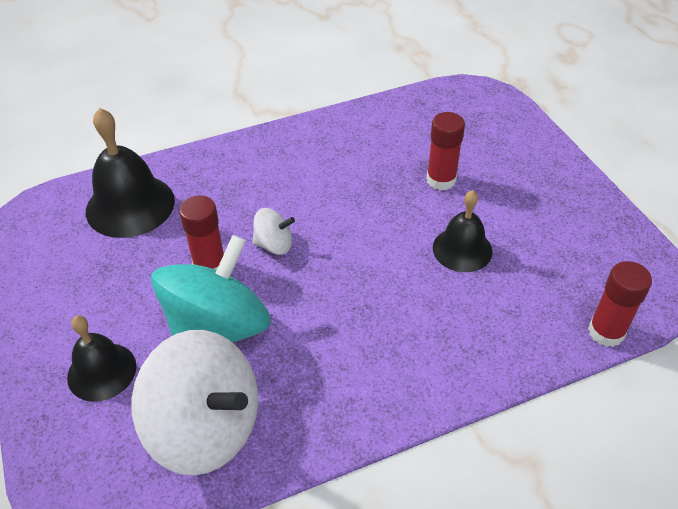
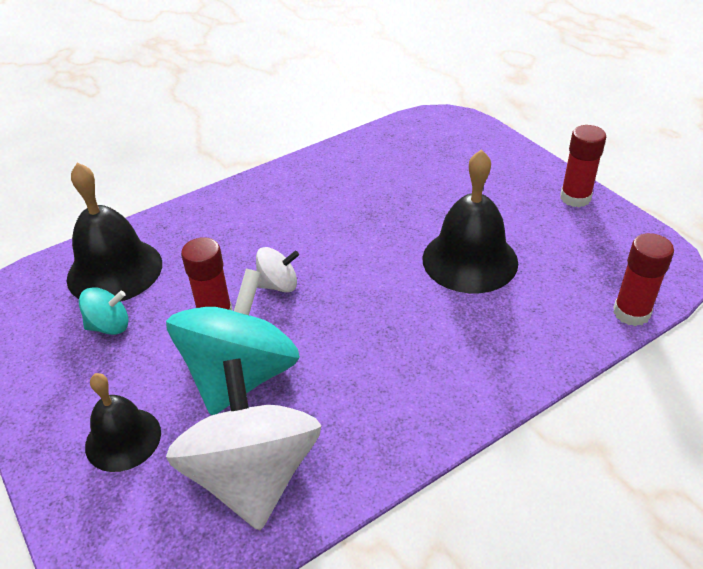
camera: 10 degrees left, 5 degrees down
(113, 260) = (109, 326): none -> turquoise spinning top
(206, 428) = (253, 475): white spinning top -> white spinning top turned 120 degrees counterclockwise
(441, 180) = (430, 201): red glue stick -> red glue stick (575, 198)
(462, 249) = (470, 260): black bell -> black bell, size x1.57

